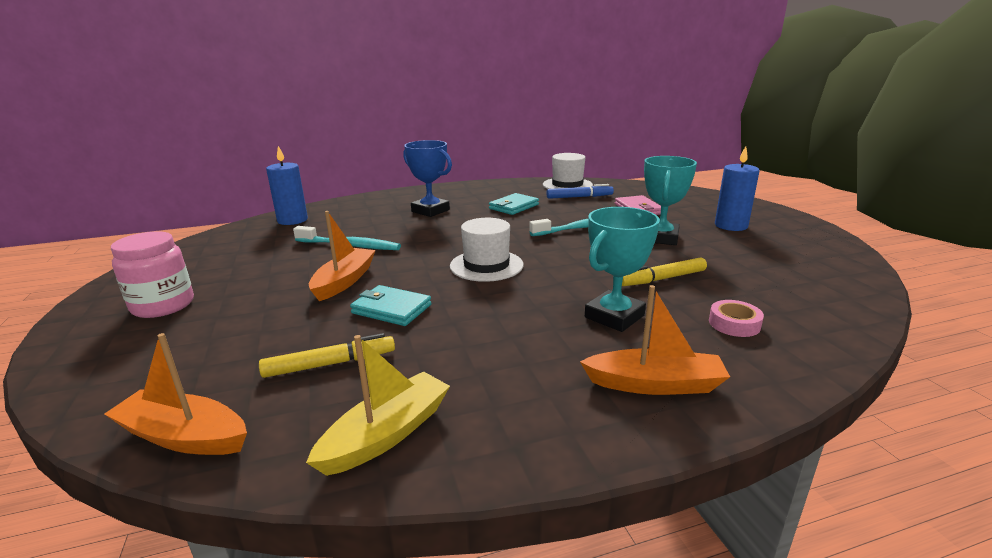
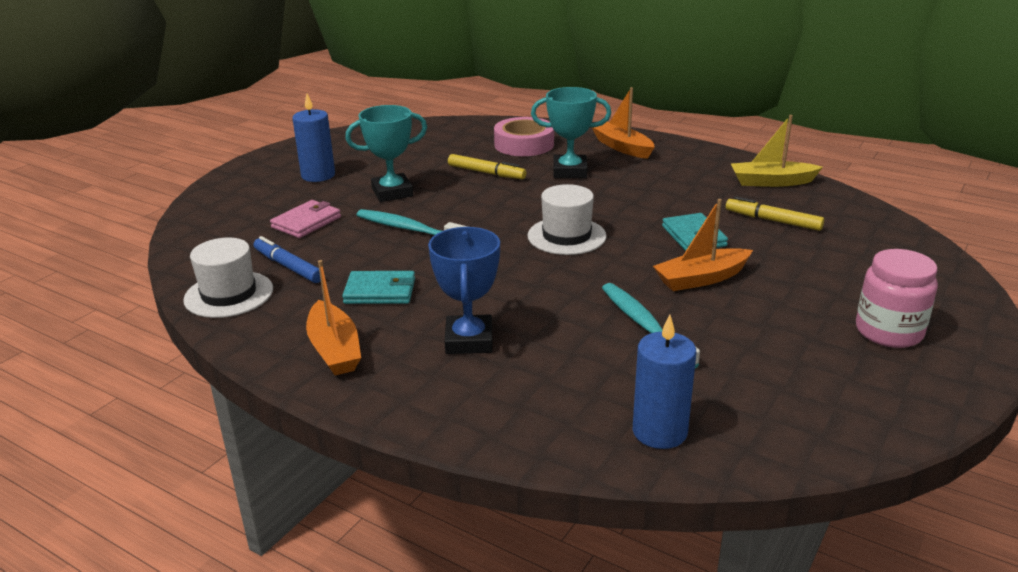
camera: 130 degrees left, 5 degrees up
(184, 436) = (878, 221): orange boat -> orange boat (334, 349)
(734, 324) = (524, 144): pink tape -> pink tape, size x1.80

